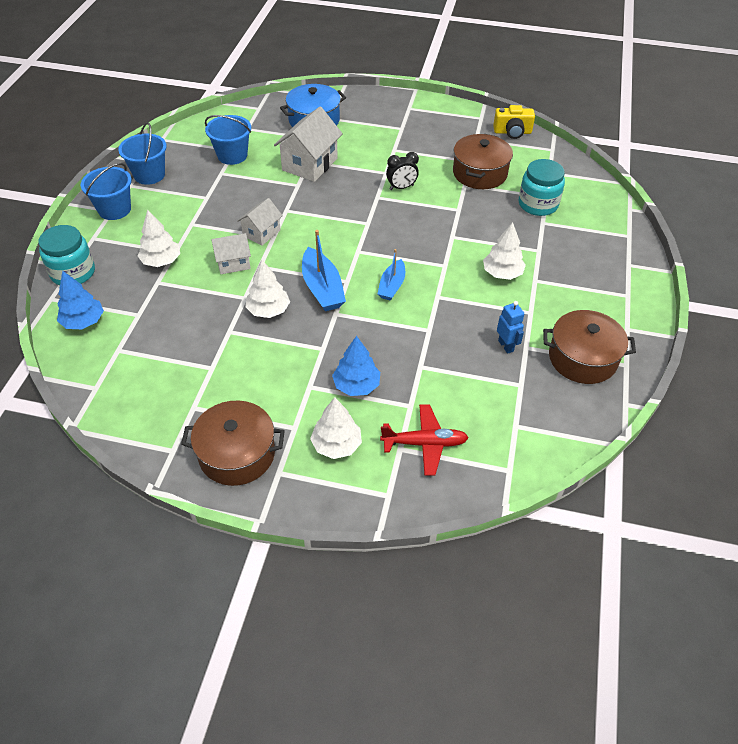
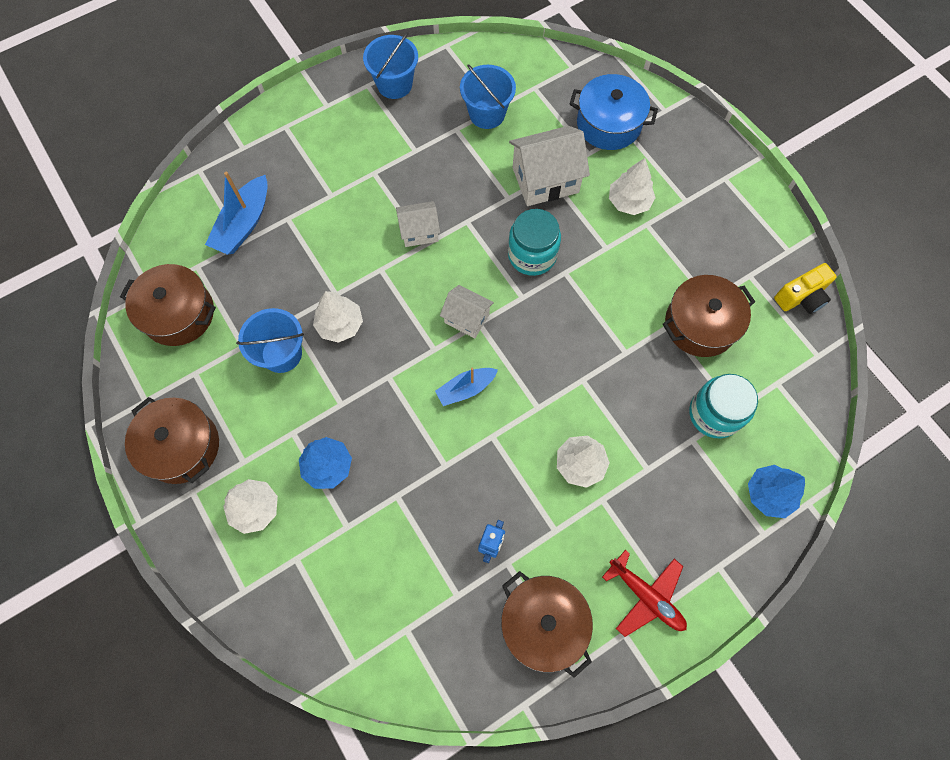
camera: 45 degrees right, 20 degrees up
(73, 273) = (237, 155): turquoise jar -> turquoise jar (532, 255)
(83, 321) = (199, 215): blue tree -> blue tree (769, 494)
(114, 209) = (330, 106): blue bucket -> blue bucket (281, 354)
(137, 384) = (179, 314): none -> brown pot
(161, 261) = (311, 197): white tree -> white tree (629, 202)
(233, 263) = (363, 247): white house -> white house (466, 318)
(322, 288) = (405, 339): blue boat -> blue boat (244, 224)
(401, 187) = (600, 279): black clock -> none
(425, 443) = (318, 573): red plane -> red plane (646, 596)
(512, 132) = (801, 297): yellow camera -> yellow camera turned 75 degrees counterclockwise

